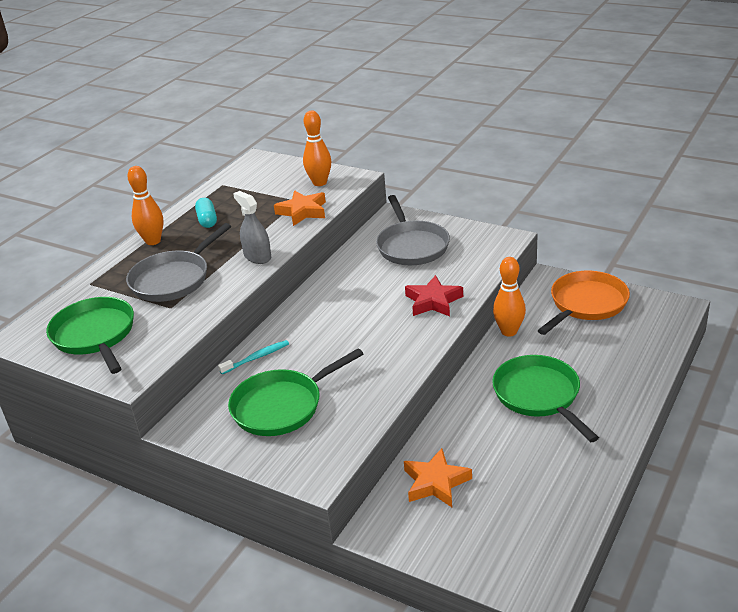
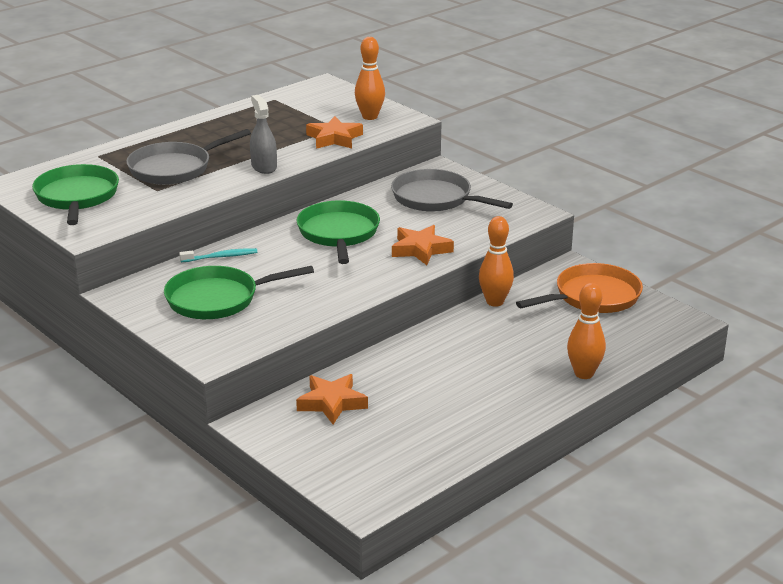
camera: 15 degrees right, 5 degrees down
(153, 241) = (176, 133): orange bowling pin -> orange bowling pin (584, 374)
(207, 220) = (238, 126): turquoise capsule -> none
(411, 246) = (436, 198): grey pan -> grey pan turned 120 degrees clockwise
(433, 301) = (420, 249): red star -> orange star
(539, 396) = (483, 361): green pan -> green pan (338, 234)

